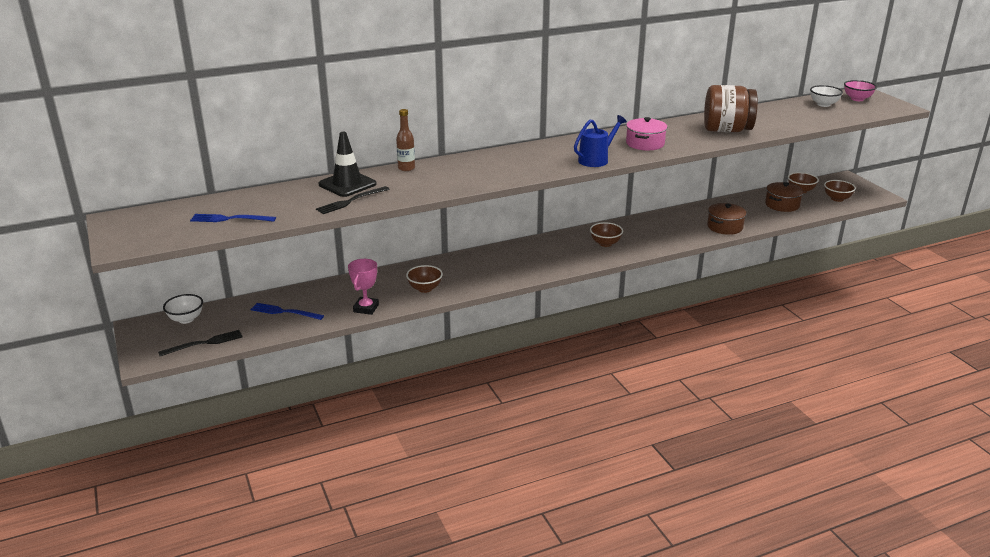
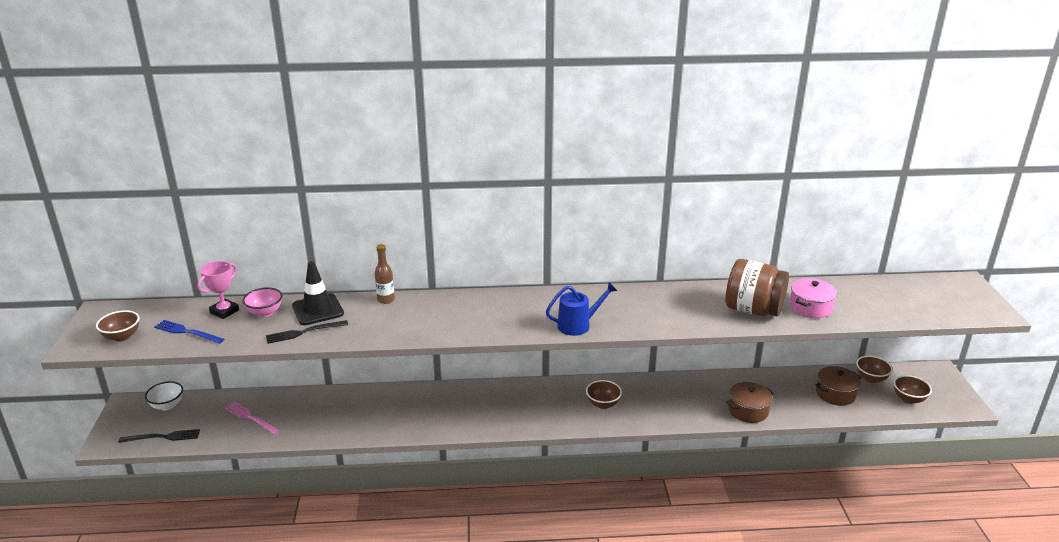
camera: 20 degrees right, 0 degrees up
(284, 312) = (250, 417): blue fork -> pink fork
(366, 308) = (322, 431): pink trophy -> pink trophy (224, 311)
(425, 289) = (390, 420): brown bowl -> brown bowl (122, 337)
(645, 144) = (647, 312): pink pot -> pink pot (810, 307)
(823, 104) = (899, 292): white bowl -> none
(857, 99) = (948, 290): pink bowl -> pink bowl (265, 313)

